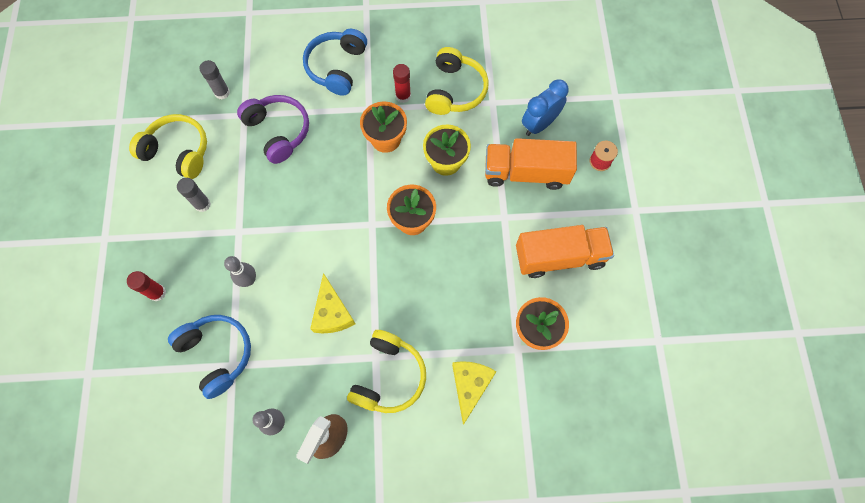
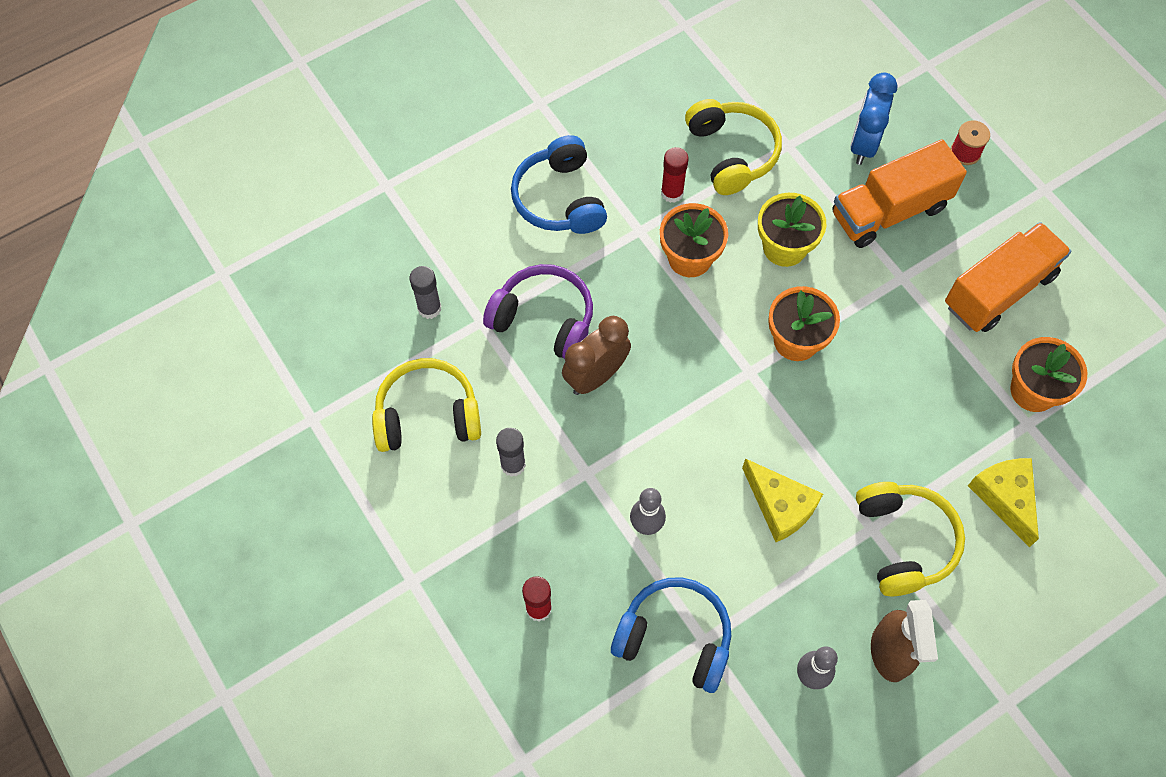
camera: 30 degrees left, 5 degrees down
(283, 179) = (595, 376): none -> brown clock

